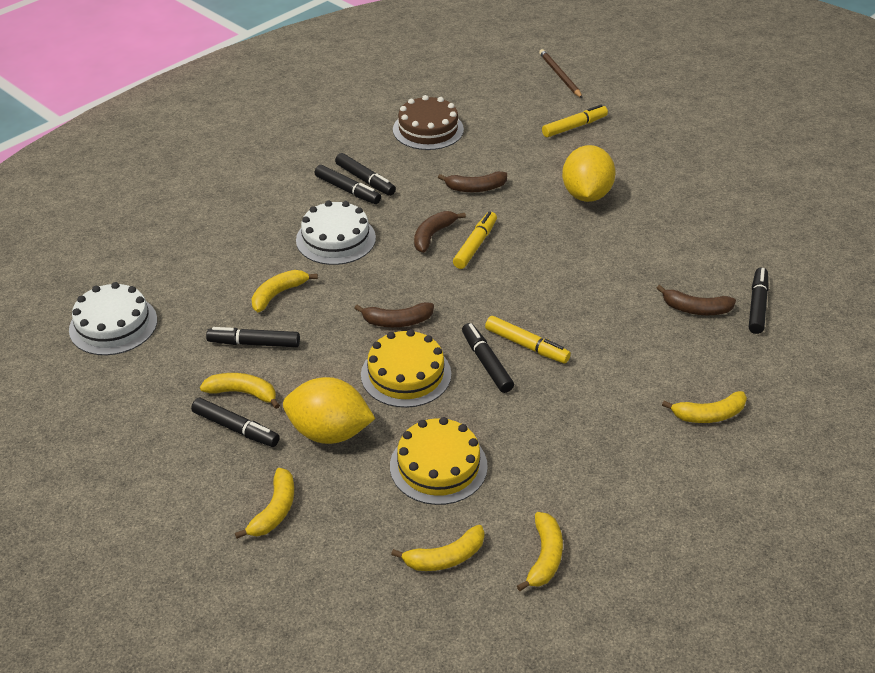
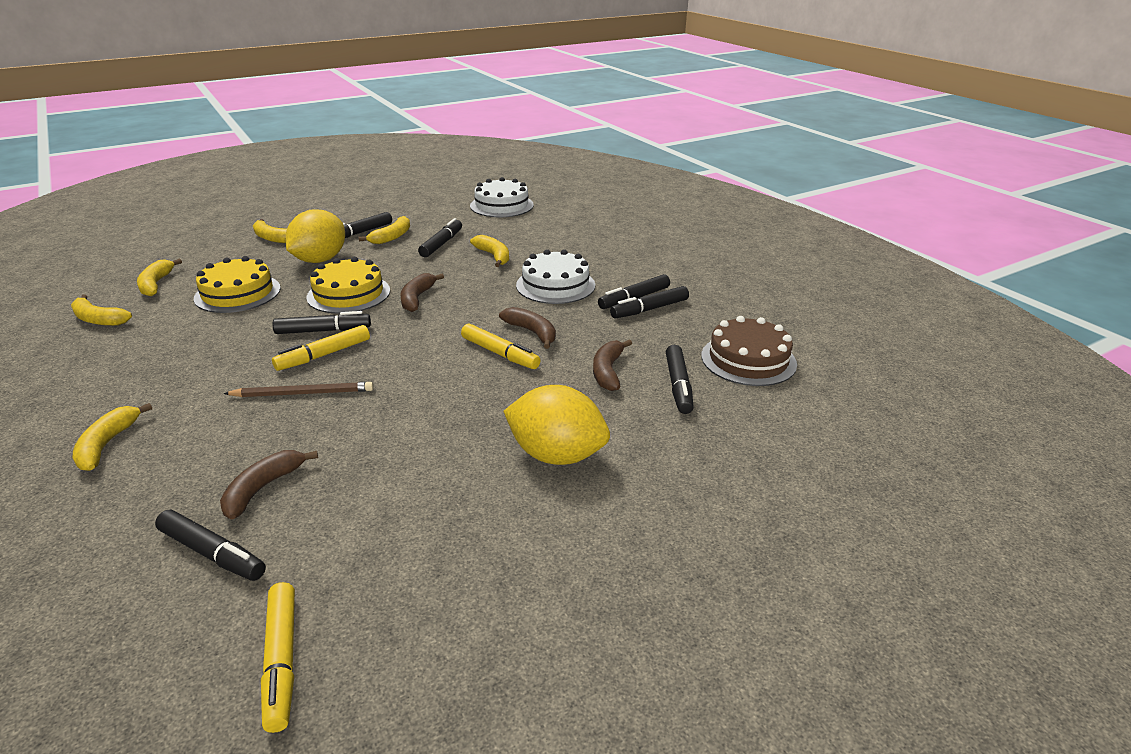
camera: 105 degrees right, 10 degrees down
(478, 156) = (678, 385): none -> black marker
(560, 76) = (914, 509): brown pencil -> brown pencil (303, 393)
(574, 127) = (741, 487): yellow marker -> yellow marker (282, 661)

